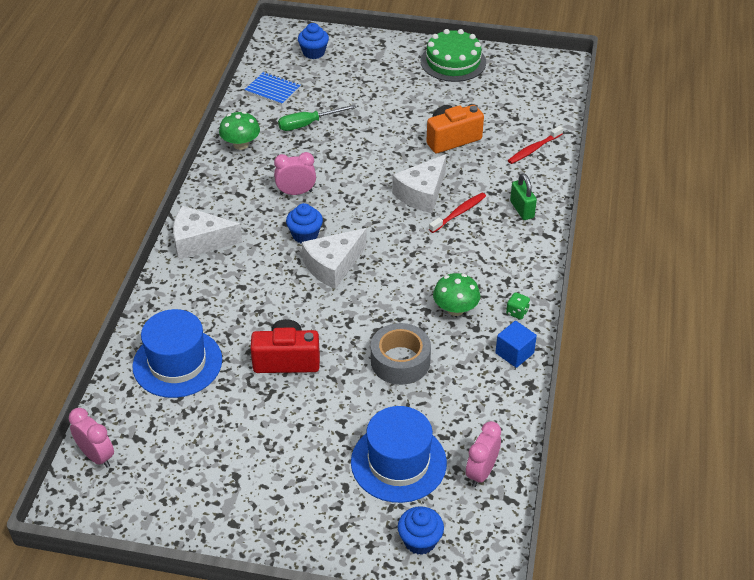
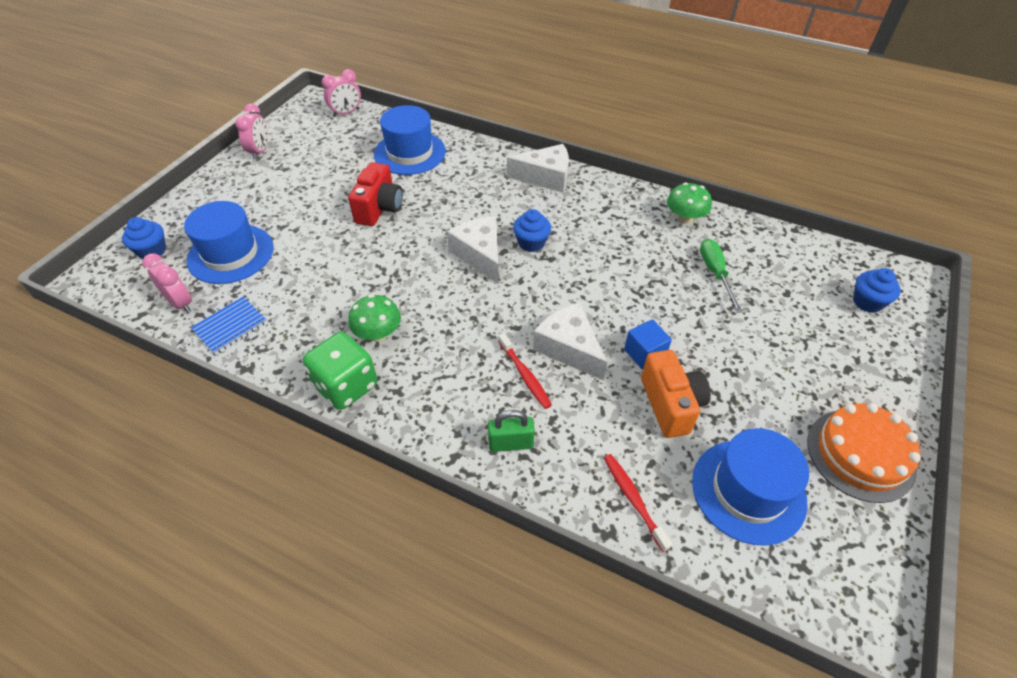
camera: 105 degrees right, 5 degrees up
(199, 241) = (545, 177): white cheese -> white cheese turned 75 degrees clockwise
(273, 90) = (783, 255): blue notebook -> blue notebook (230, 326)
(296, 192) = (597, 246): pink clock -> pink clock (260, 151)
(400, 361) = (335, 277): grey tape -> none
(453, 62) = (860, 454): green cake -> orange cake
(502, 104) = (748, 491): none -> blue hat
(514, 353) = (293, 367): blue cube -> blue cube (644, 353)
(517, 312) = (346, 386): green dice -> green dice, size x2.36

